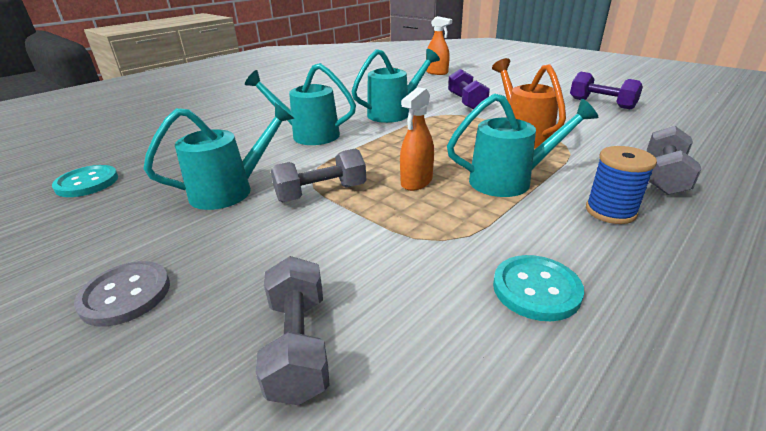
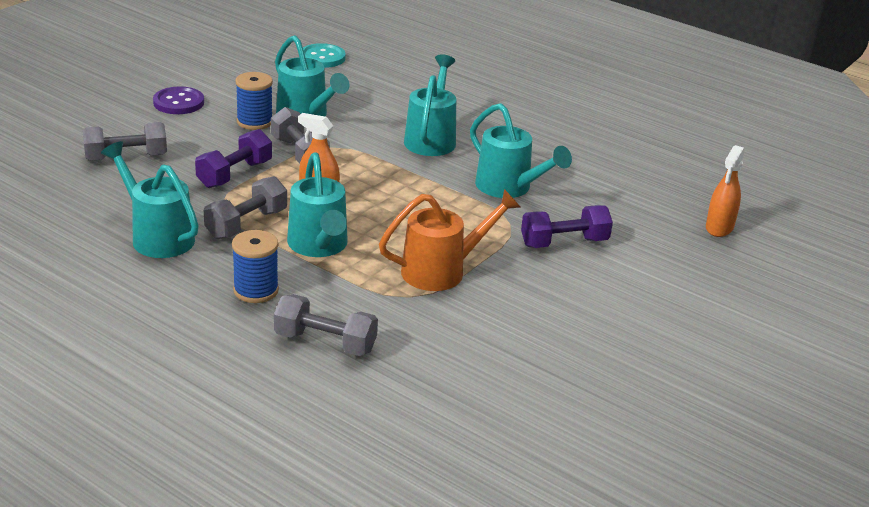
camera: 80 degrees right, 0 degrees up
(125, 295) = (178, 103): grey button -> purple button
(230, 223) = (254, 122): none -> blue spool
(481, 221) = (246, 224): none -> grey dumbbell
(536, 289) = (157, 236): turquoise button -> turquoise watering can
(601, 104) = (580, 361): purple dumbbell -> purple dumbbell (235, 174)

